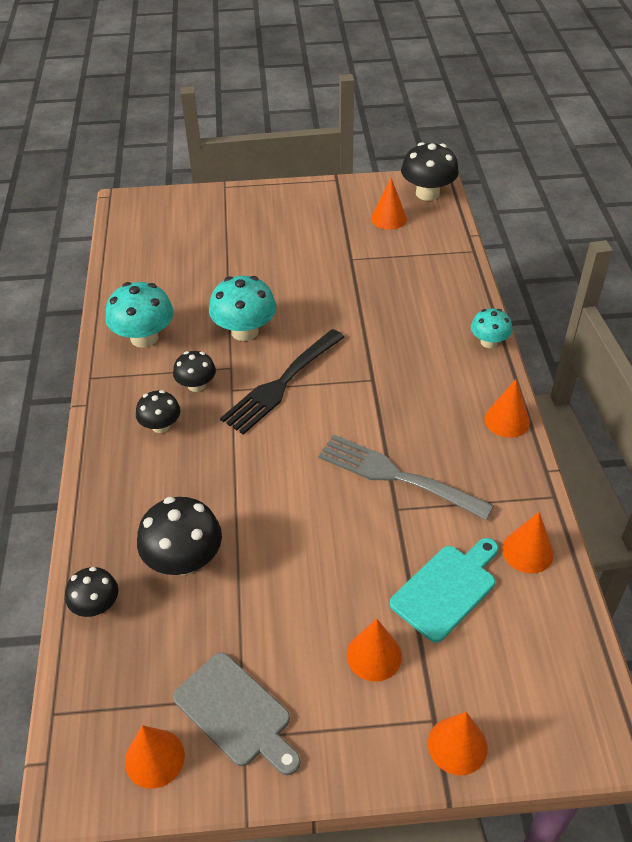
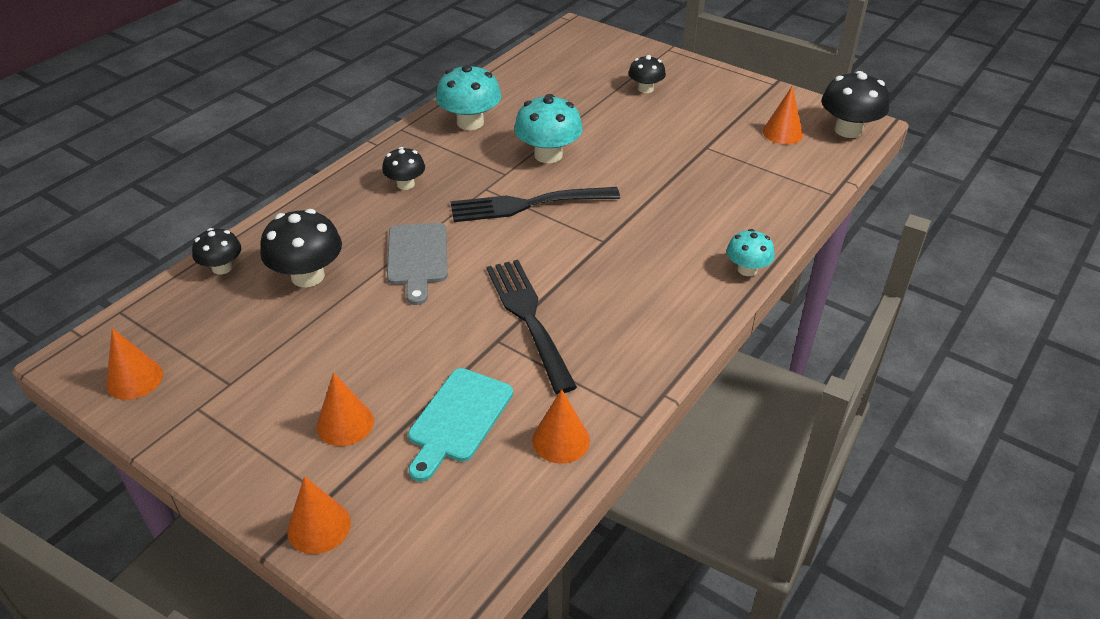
camera: 40 degrees right, 5 degrees down
(196, 385) = (464, 172): black mushroom -> black mushroom (645, 89)
(236, 713) = (213, 390): grey cutting board -> grey cutting board (417, 258)
(396, 476) = (529, 318): grey fork -> black fork
(446, 589) = (458, 419): turquoise cutting board -> turquoise cutting board turned 120 degrees clockwise
(507, 420) = (680, 336): orange cone -> none

